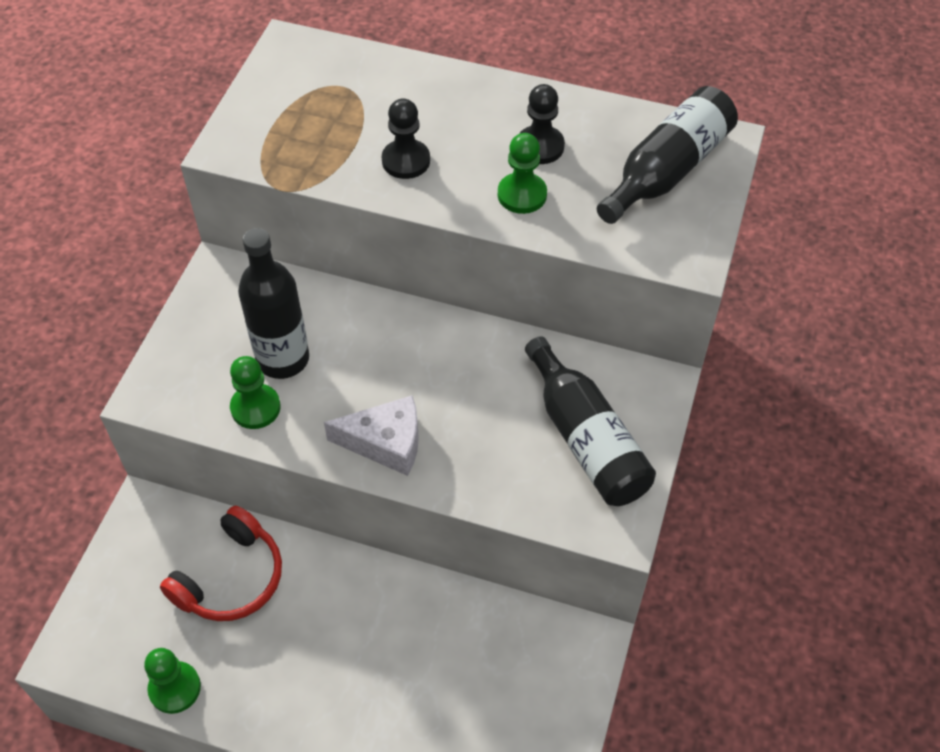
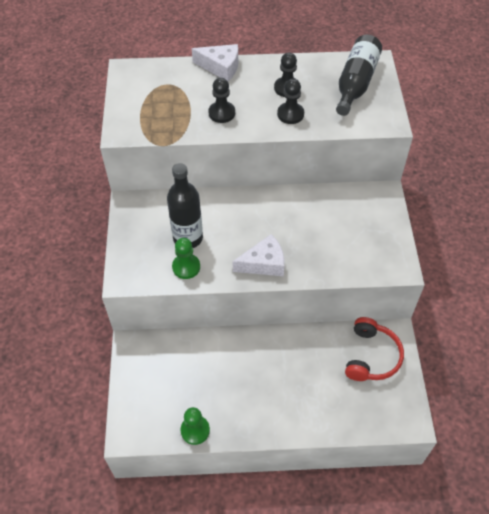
camera: 20 degrees left, 0 degrees up
(231, 578) = (197, 364): red headphones -> red headphones (371, 356)
(446, 80) = (220, 67): none -> white cheese
(522, 195) = (290, 114): green pawn -> black pawn
(586, 439) = (363, 230): black bottle -> none

